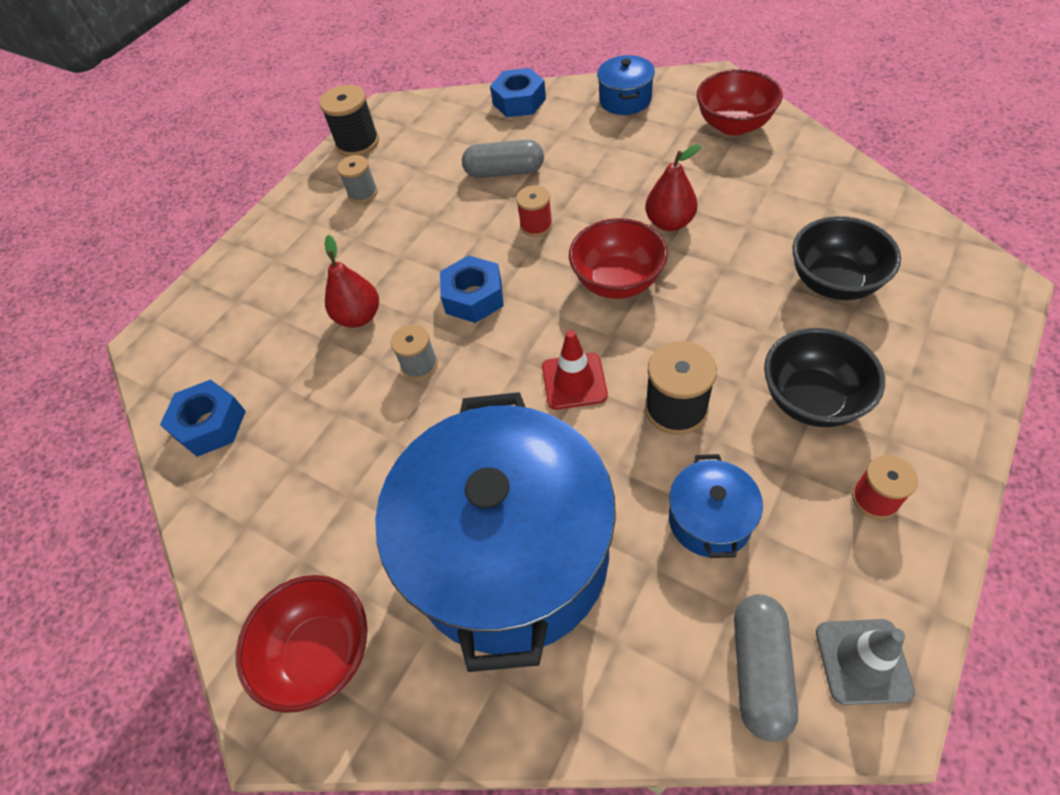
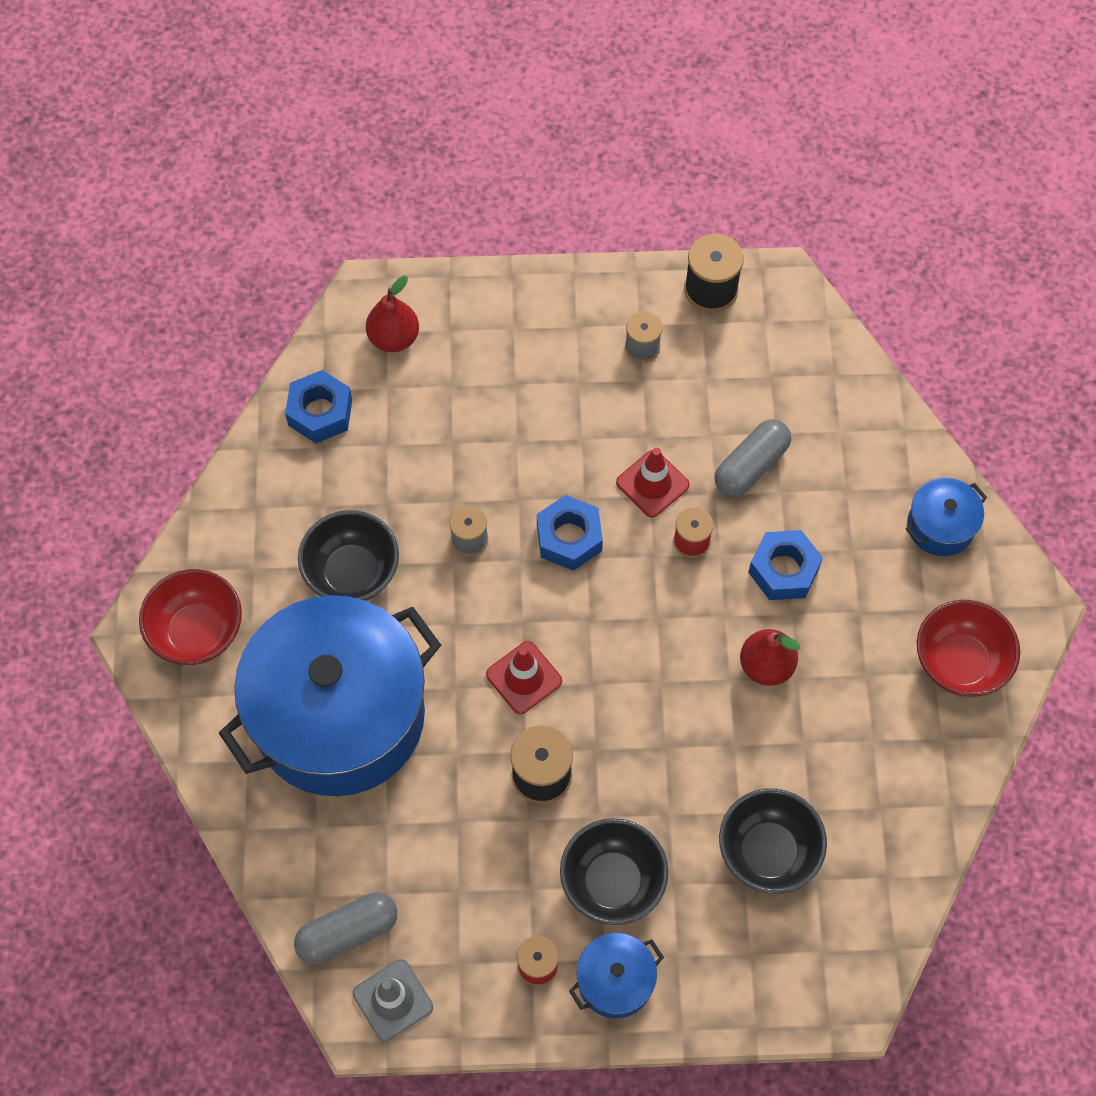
camera: 50 degrees right, 10 degrees up
(359, 317) = (491, 452): red pear -> red pear (394, 338)
(376, 471) = (352, 573): none -> black bowl
(472, 229) = (652, 484): none -> red traffic cone
(504, 172) = (751, 466): grey capsule -> grey capsule turned 75 degrees clockwise
(519, 101) = (873, 414): blue nut -> blue nut (783, 570)
(617, 281) = (659, 655): red bowl -> none
(709, 520) = (449, 848): blue pot -> blue pot (615, 981)

